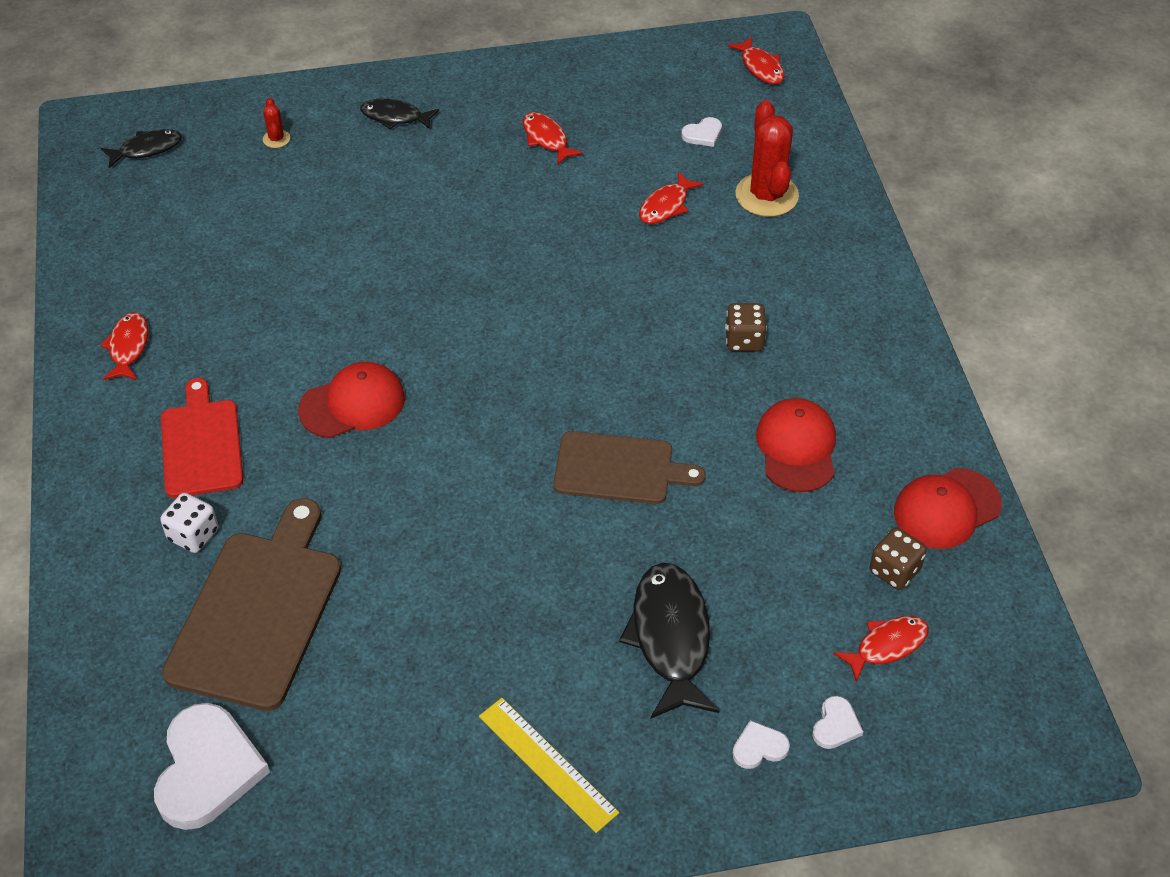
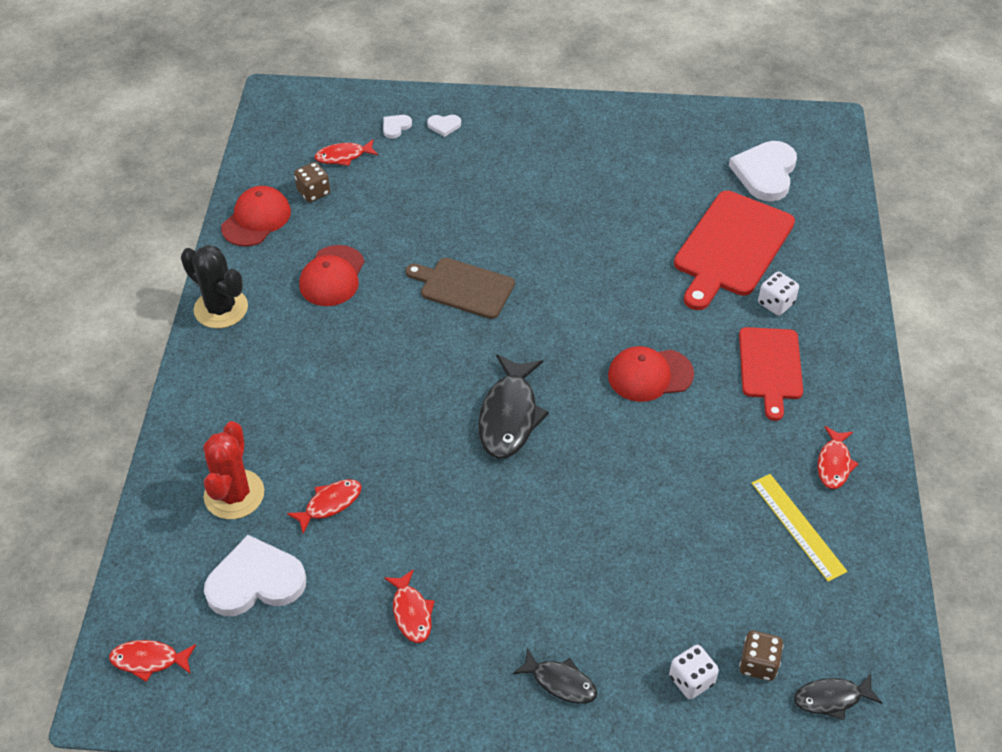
camera: 165 degrees left, 0 degrees up
(258, 612) = (731, 247): brown cutting board -> red cutting board
(276, 139) = (691, 680): red cactus -> white dice
(547, 764) = (567, 140): yellow ruler -> yellow ruler (798, 526)
(670, 637) = (471, 184): black fish -> black fish (509, 416)
(703, 134) = (255, 581): white heart -> white heart, size x2.23
(744, 340) = (327, 362): brown dice -> brown dice (758, 664)
(760, 67) = (149, 660): red fish -> red fish turned 75 degrees counterclockwise
(909, 377) = (221, 308): none -> black cactus
(946, 509) = (256, 219): red cap -> red cap turned 45 degrees counterclockwise

